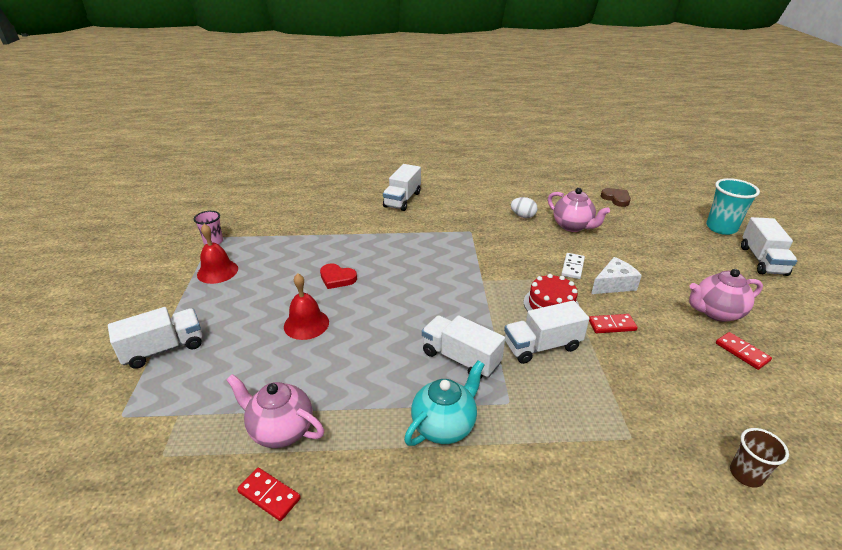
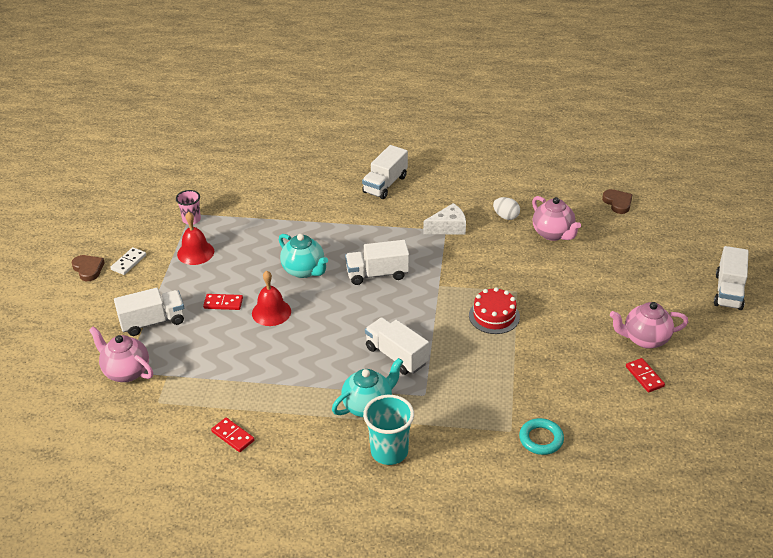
camera: 10 degrees right, 5 degrees up
(92, 298) = (88, 269): none -> brown heart
(281, 430) = (244, 395): pink teapot -> pink teapot (126, 372)
(337, 278) = (304, 270): red heart -> turquoise teapot
(542, 346) = (470, 353): white truck -> white truck (377, 274)
(572, 267) = (531, 280): white domino -> white domino (128, 262)
(612, 325) = (541, 341): red domino -> red domino (223, 303)
(613, 284) = (563, 302): white cheese -> white cheese (448, 227)
(673, 445) = (541, 439): none -> turquoise ring
(721, 228) = (711, 250): turquoise cup -> turquoise cup (389, 452)
(746, 474) = (584, 464): brown cup -> none

